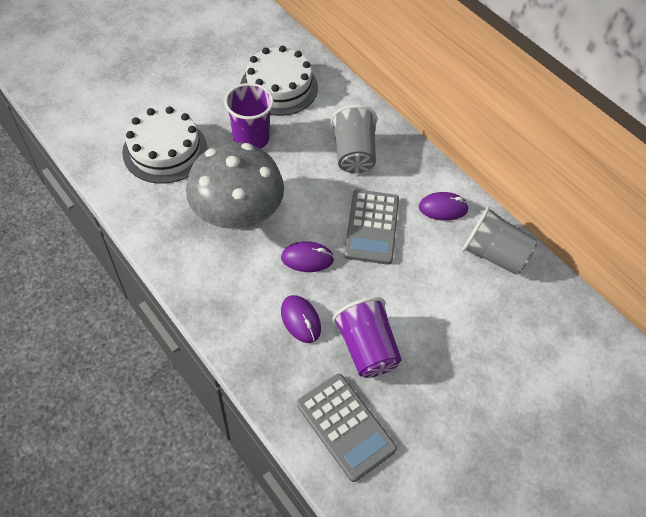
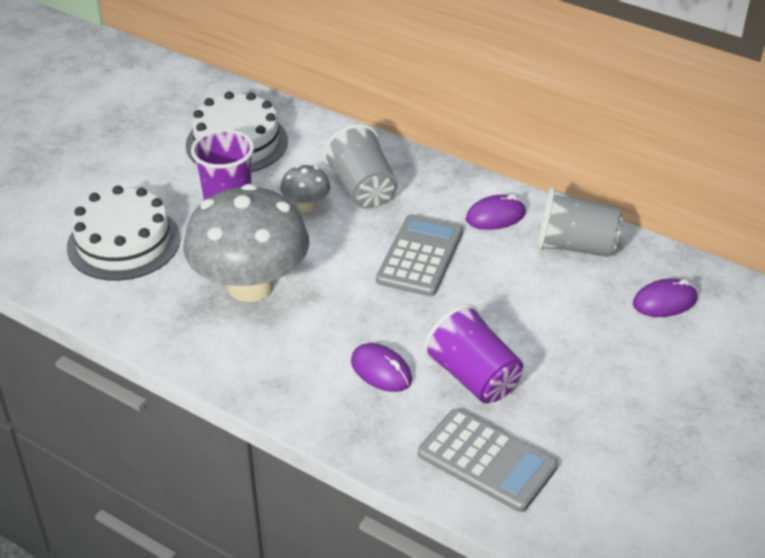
camera: 15 degrees left, 15 degrees down
(306, 156) = (306, 205): none -> grey mushroom
(307, 258) = (358, 307): purple mouse -> purple mouse (664, 302)
(371, 227) = (420, 256): grey calculator -> grey calculator turned 150 degrees counterclockwise

